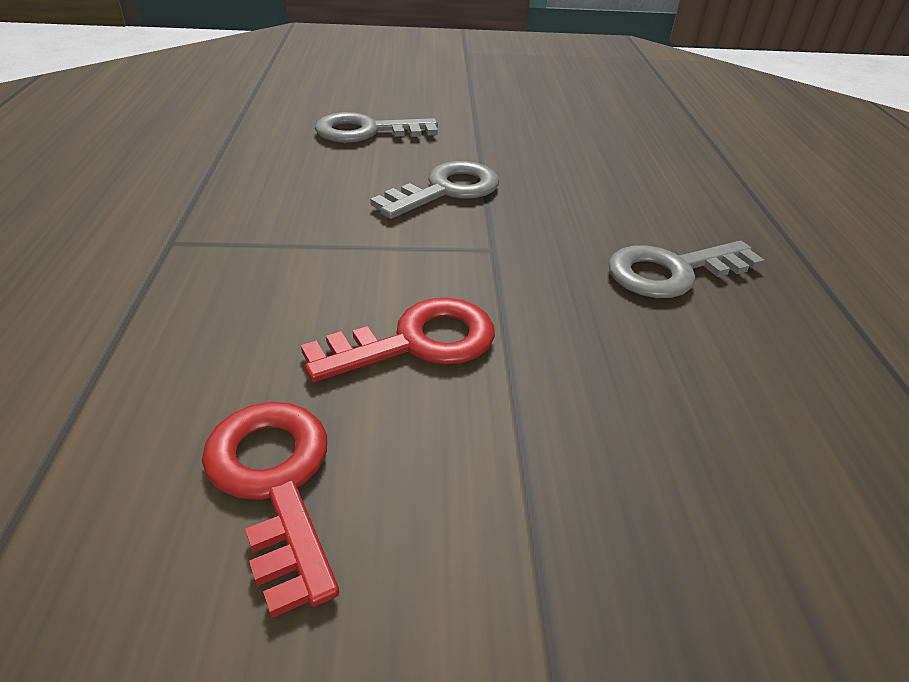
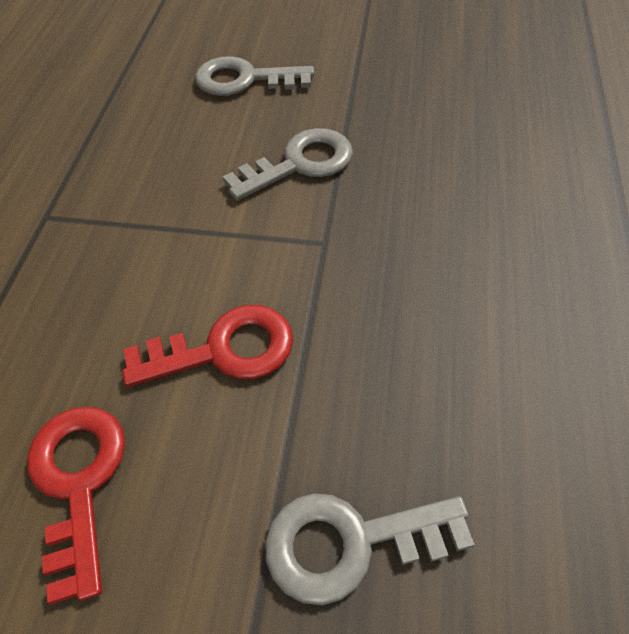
camera: 15 degrees right, 15 degrees up
(672, 272) = (487, 284): grey key -> grey key (350, 542)

